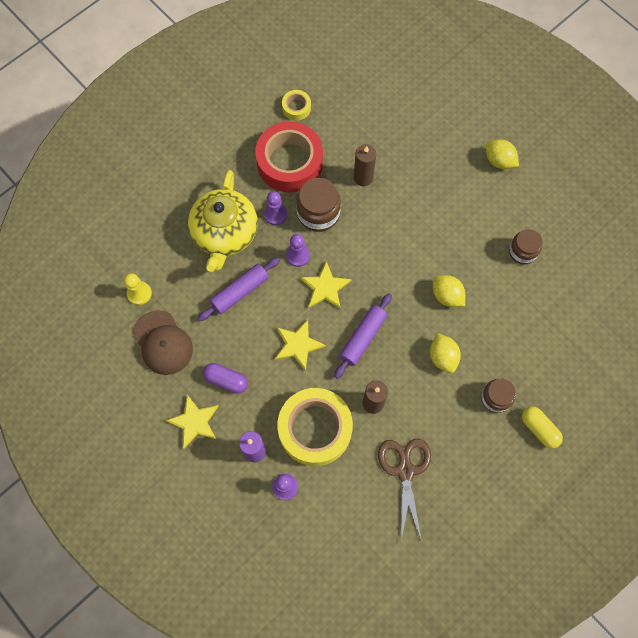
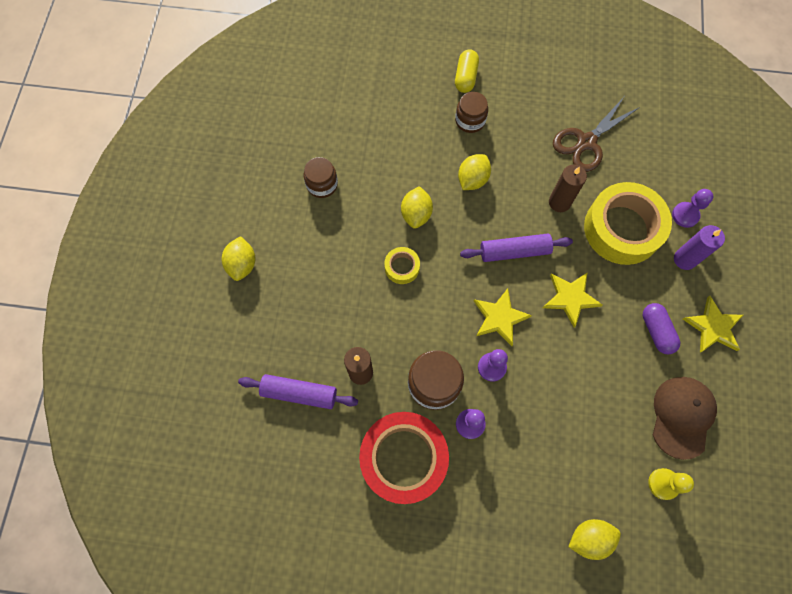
camera: 130 degrees left, 0 degrees up
(153, 225) = (589, 538): none -> yellow lemon
(225, 233) = (532, 456): yellow teapot -> none
(240, 292) = (572, 389): purple rolling pin -> purple rolling pin (299, 393)
(296, 107) = (334, 507): yellow tape -> yellow tape (402, 267)

